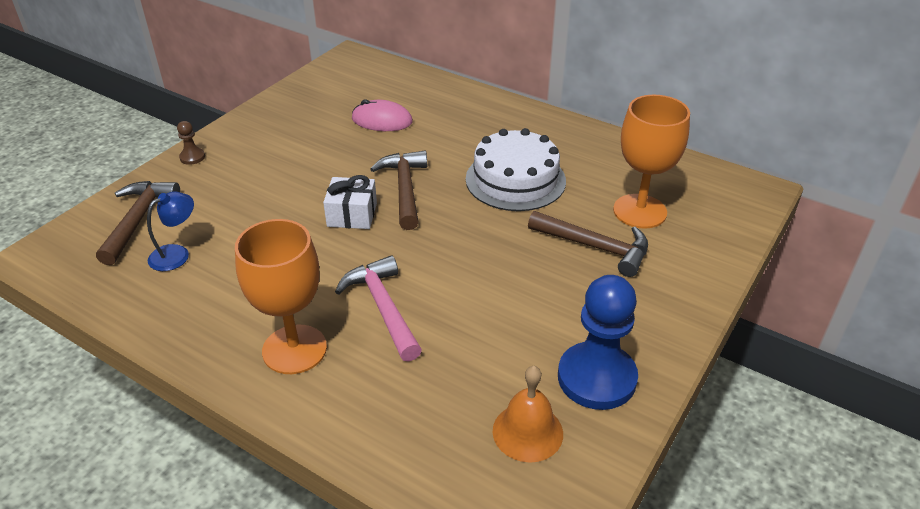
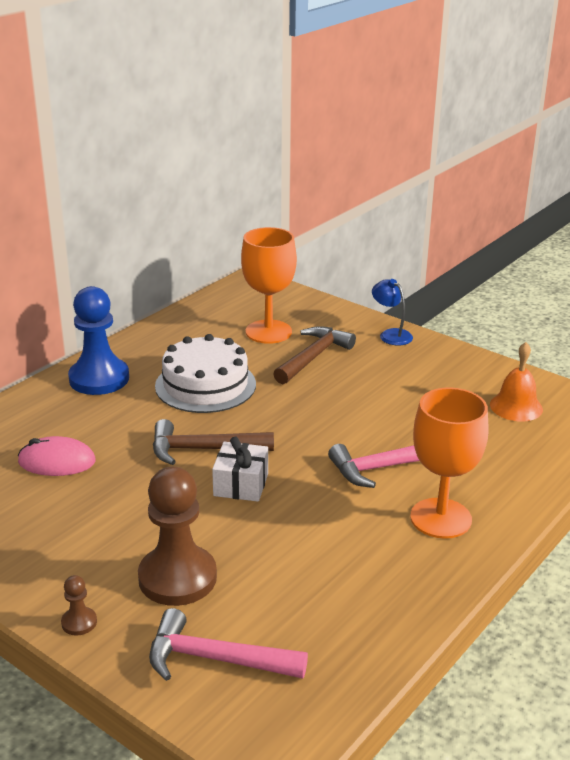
camera: 85 degrees left, 10 degrees down
(138, 220) = (216, 659): brown hammer -> pink hammer
(177, 254) = (290, 614): blue lamp -> blue lamp (391, 334)
(231, 193) = (177, 578): none -> brown pawn
(382, 120) = (57, 461): pink mouse -> pink mouse turned 75 degrees clockwise
(596, 378) = (461, 374): blue pawn -> blue pawn (99, 379)

